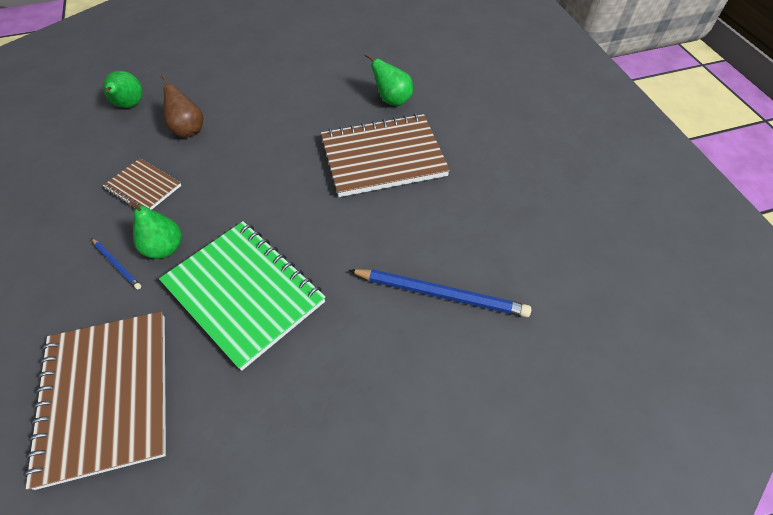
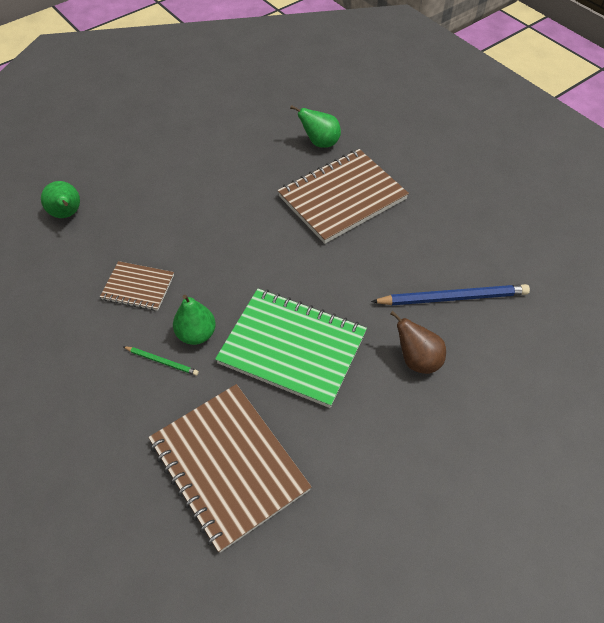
camera: 20 degrees left, 0 degrees up
(117, 264) = (162, 361): blue pencil -> green pencil
(188, 130) = (144, 222): brown pear -> brown pear (417, 360)

